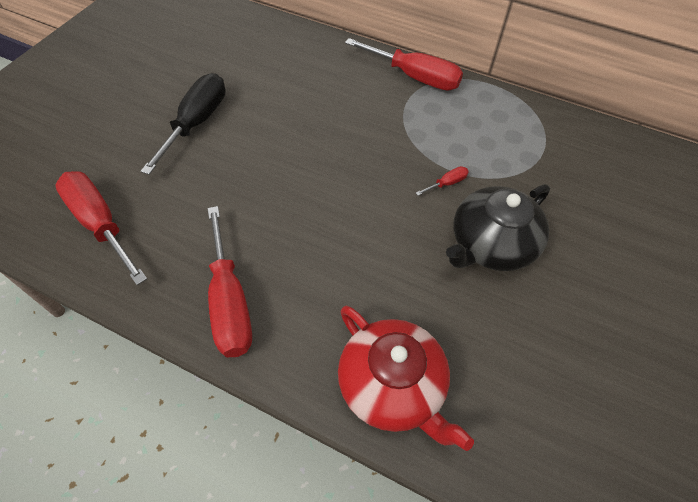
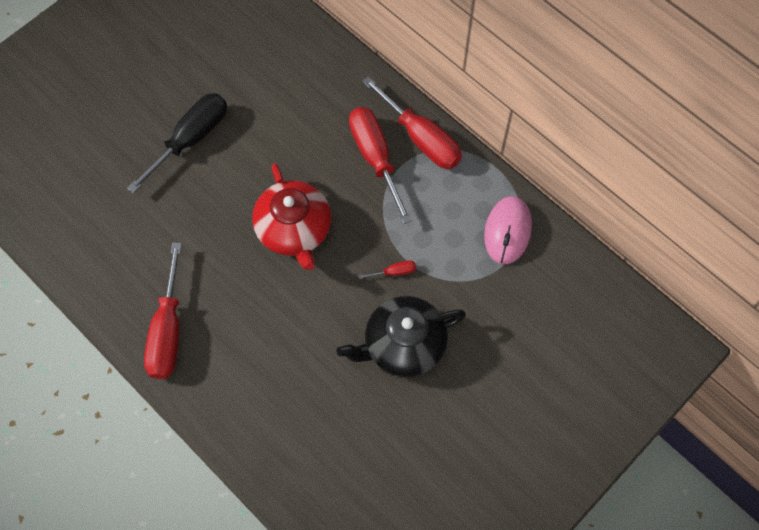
camera: 20 degrees right, 10 degrees up
(100, 224) = (84, 227): red screwdriver -> red screwdriver (375, 158)
(393, 386) = (267, 438): red teapot -> red teapot (294, 230)
(530, 126) = (507, 231): none -> pink mouse

